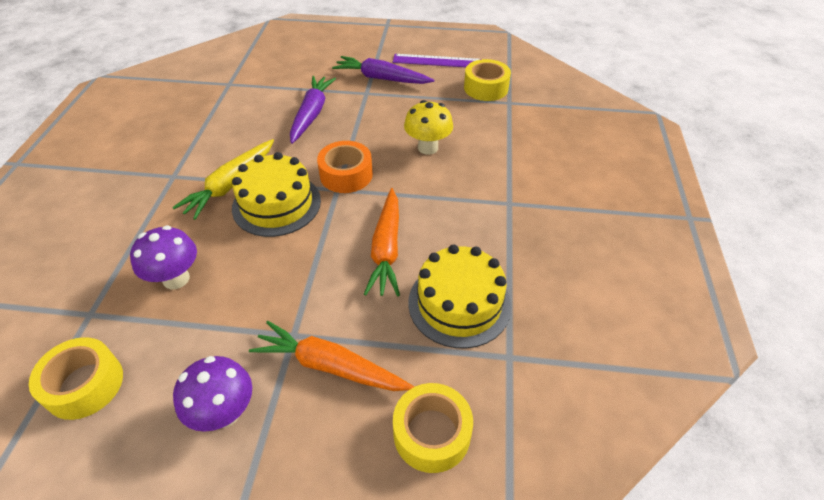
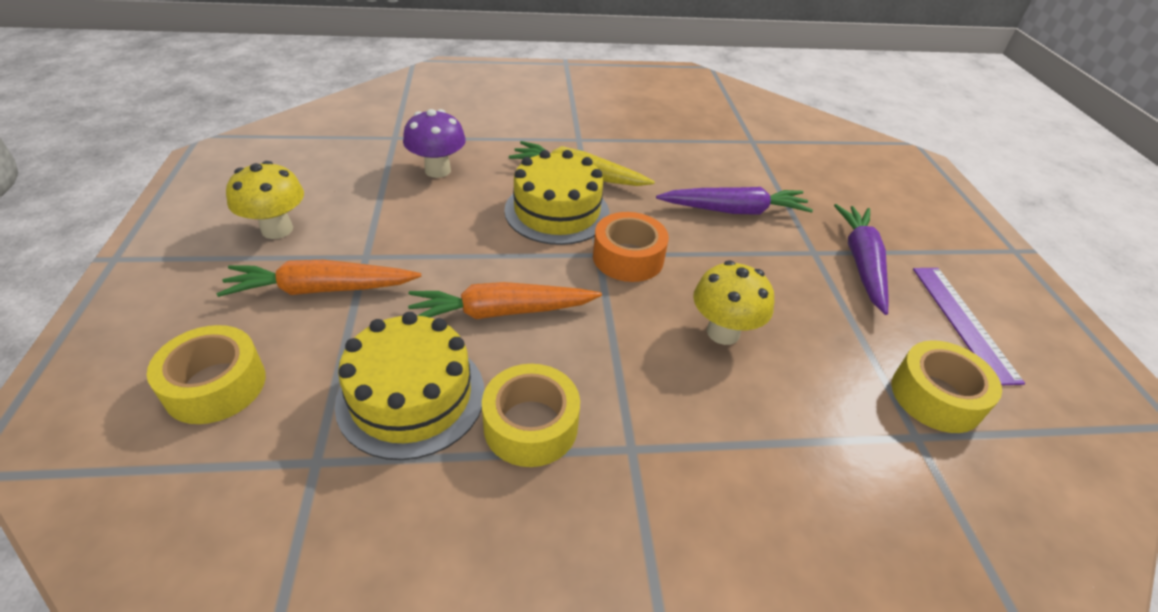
camera: 75 degrees right, 5 degrees down
(84, 385) = (320, 152): yellow tape -> yellow tape (530, 425)
(225, 413) = (277, 229): purple mushroom -> yellow mushroom
(330, 366) = (321, 289): orange carrot -> orange carrot turned 105 degrees counterclockwise

